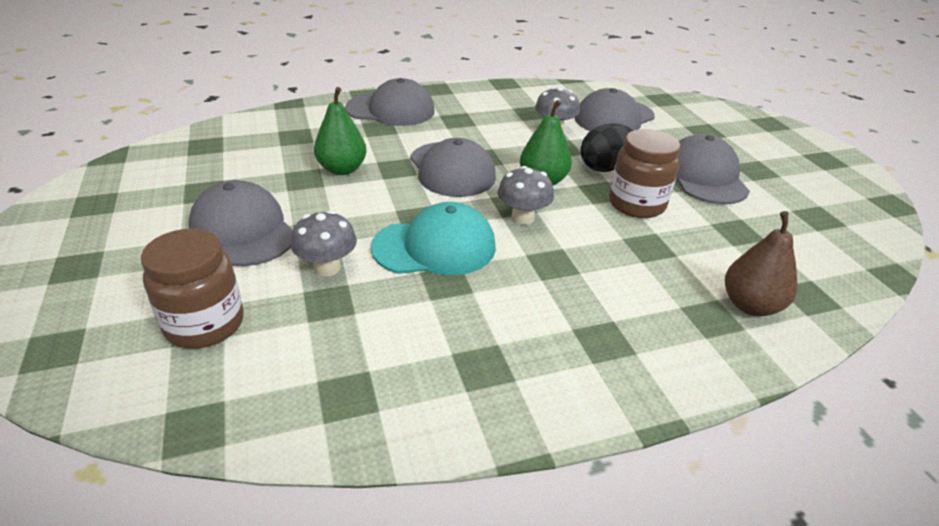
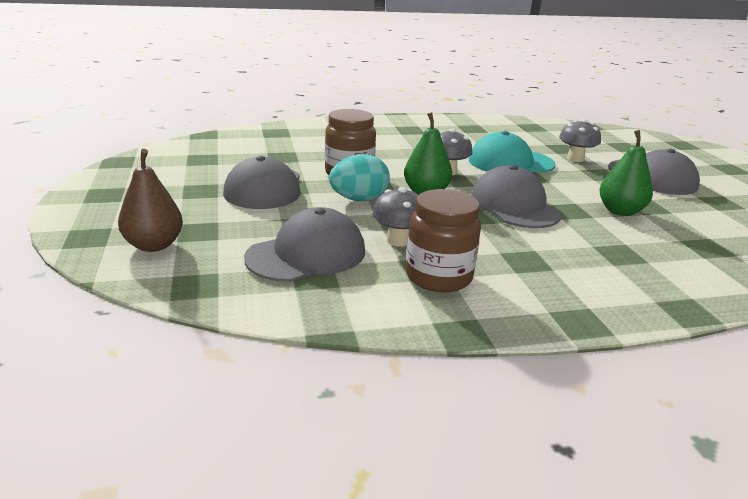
camera: 175 degrees left, 10 degrees down
(205, 324) = (620, 146): brown jar -> brown jar (438, 277)
(390, 110) = (625, 280): grey cap -> none
(605, 167) = (359, 200): black egg -> turquoise egg
(750, 305) = (317, 132): brown pear -> brown pear (154, 245)

